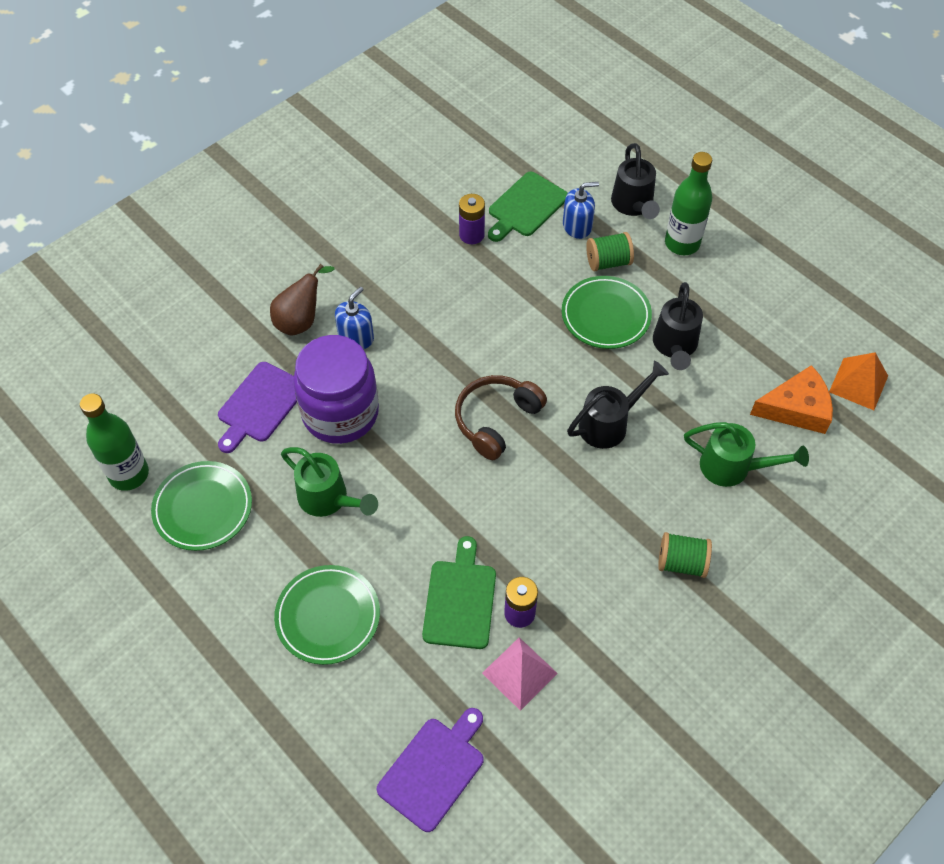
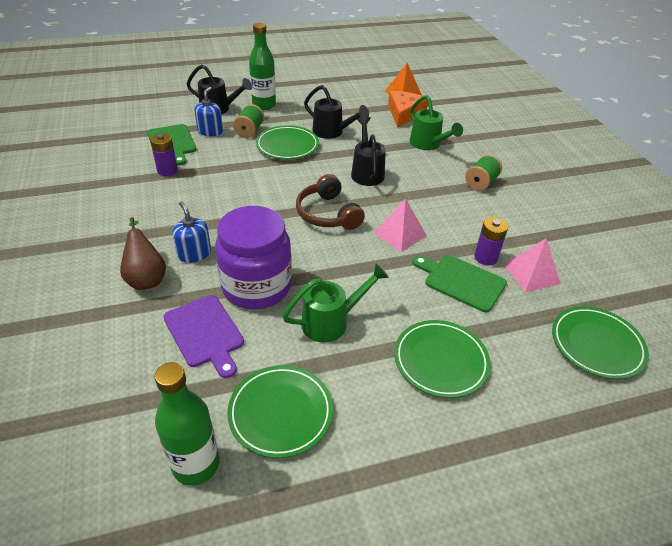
camera: 65 degrees left, 15 degrees down
(434, 769) = (596, 345): purple cutting board -> green plate
(506, 507) = (400, 234): none -> pink pyramid
(732, 467) = (428, 144): green watering can -> green watering can turned 105 degrees clockwise

